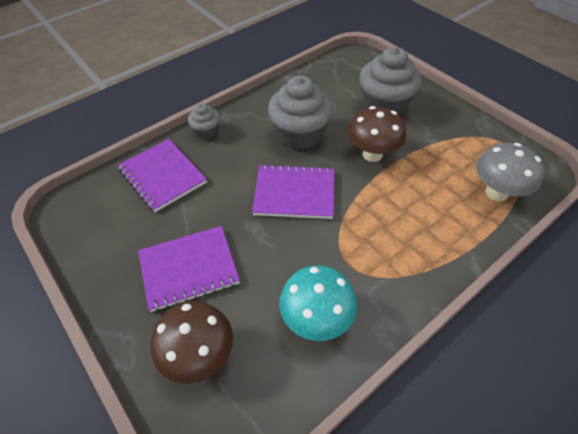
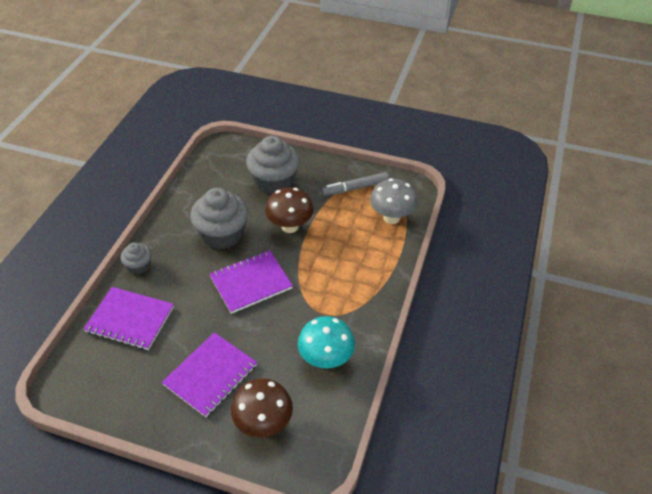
camera: 35 degrees left, 5 degrees down
(470, 144) = (355, 188): none -> grey marker

